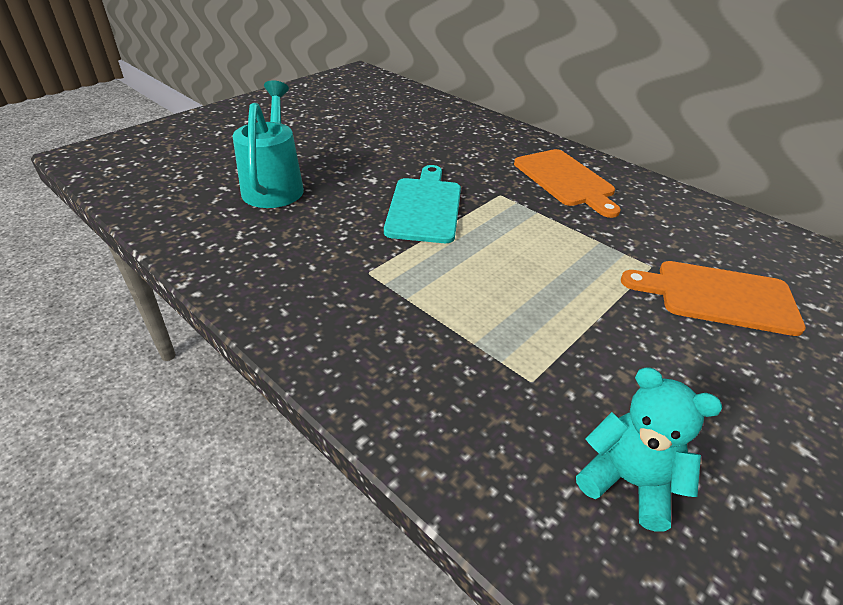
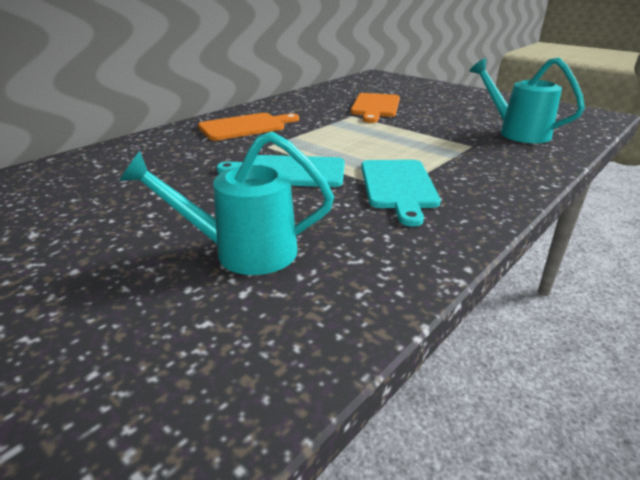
camera: 90 degrees left, 10 degrees down
(378, 276) = (398, 186): none -> turquoise cutting board
(628, 481) = (517, 132): turquoise teddy bear -> turquoise watering can

